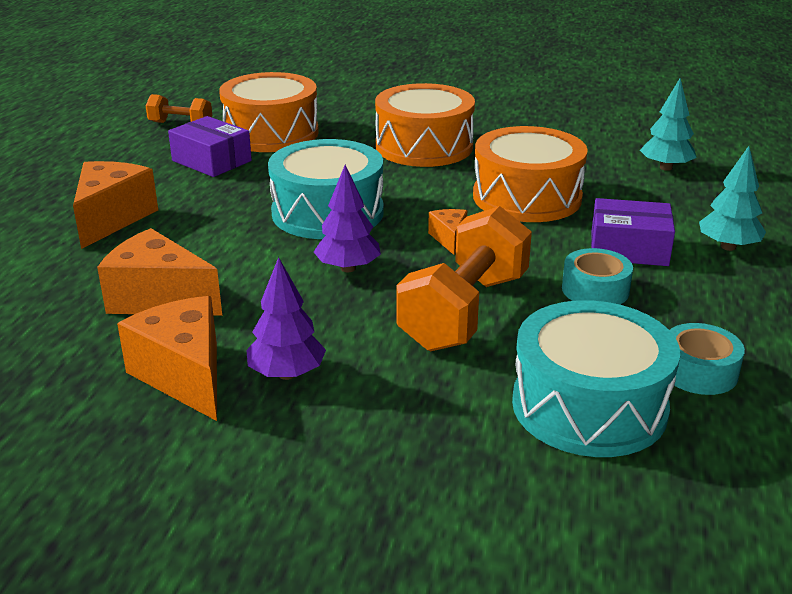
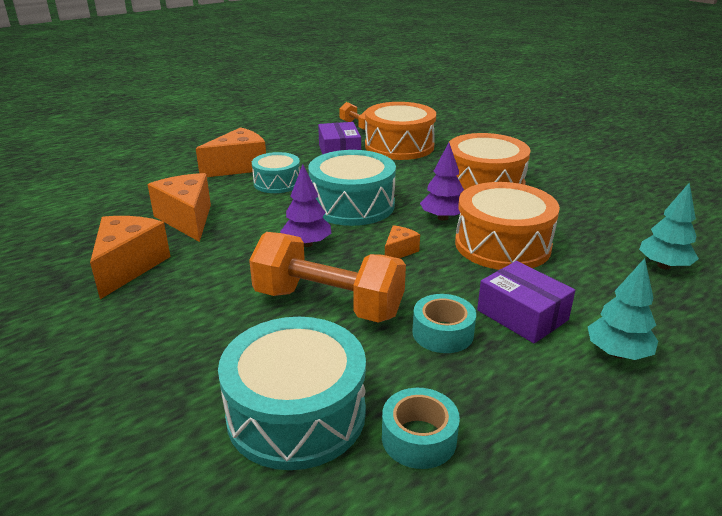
camera: 40 degrees right, 0 degrees up
(197, 220) = (277, 183): none -> turquoise drum
(287, 374) = (172, 291): purple tree -> purple tree (442, 218)
(465, 311) = (328, 304): orange dumbbell -> orange dumbbell turned 45 degrees clockwise

